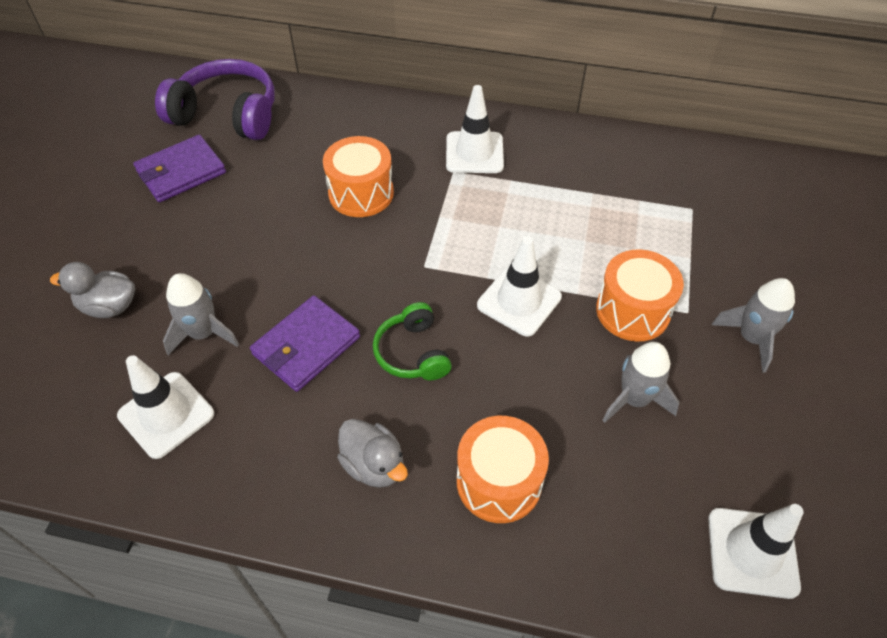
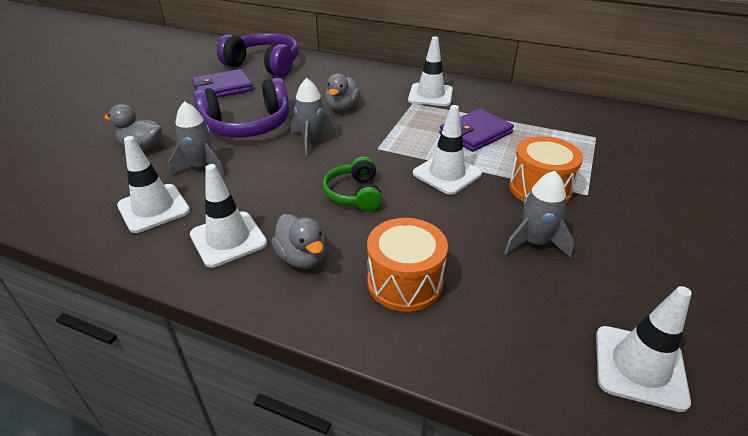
camera: 10 degrees right, 15 degrees down
(241, 246) = (247, 125): none -> purple headphones
(277, 450) = (228, 239): none -> white traffic cone
(306, 346) = (274, 181): purple wallet -> purple wallet (475, 133)
(361, 193) = (342, 107): orange drum -> grey duck
(751, 338) = (643, 215): grey rocket -> grey rocket (312, 141)

